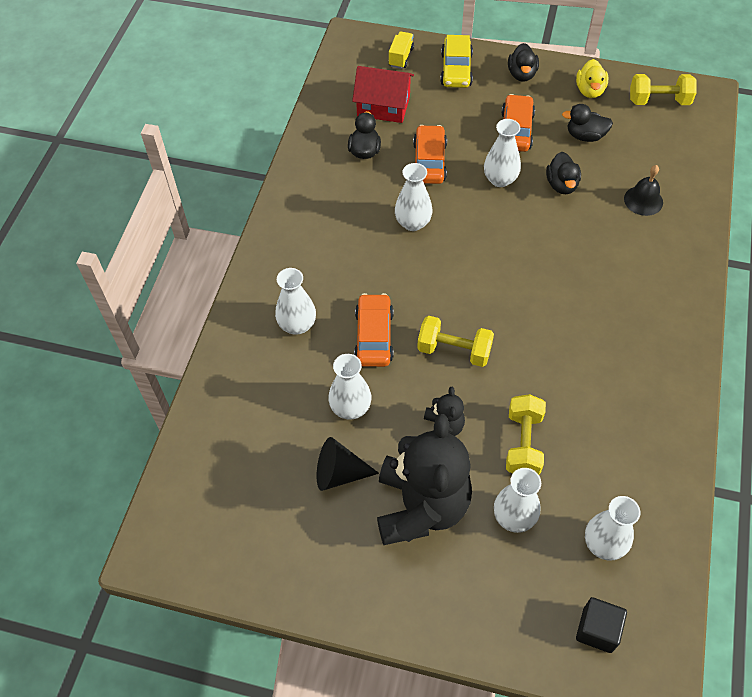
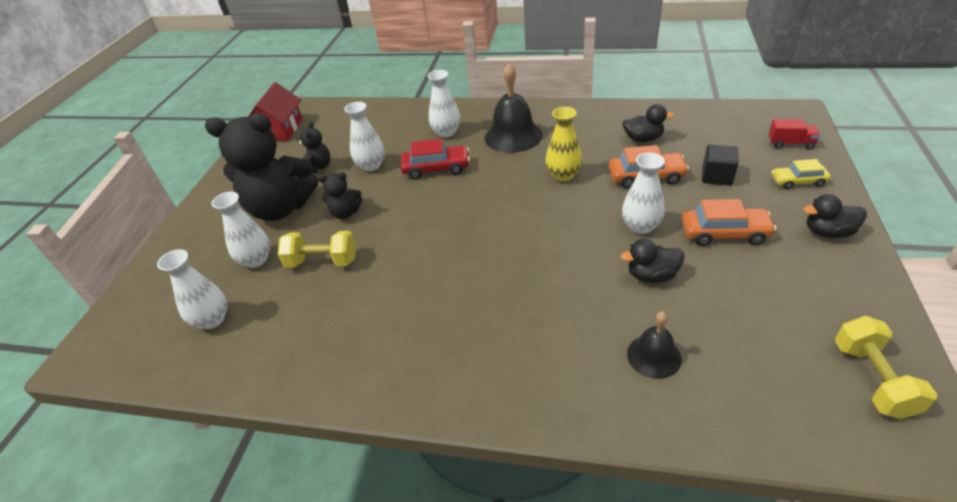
camera: 90 degrees right, 15 degrees down
(326, 258) = (513, 136): none -> black bell
(339, 473) = (317, 167): black cone -> black teddy bear
(374, 336) = (436, 168): orange car -> red car
(383, 106) = (709, 142): red house -> red house (280, 129)
(401, 57) = (790, 144): yellow truck -> red truck
(413, 223) = (563, 175): white vase -> yellow vase
(454, 350) = (422, 212): yellow dumbbell -> none
(456, 70) = (798, 181): yellow car -> yellow car, size x0.66
(585, 136) = (747, 295): black duck -> none
(589, 91) = (841, 297): yellow duck -> none
(597, 630) = (141, 316): black cube -> black cube (716, 176)

